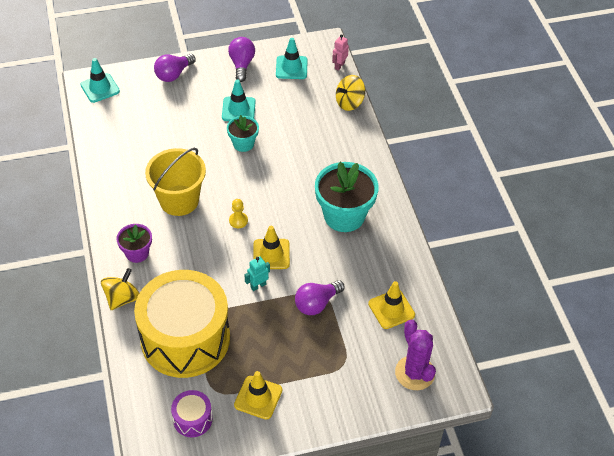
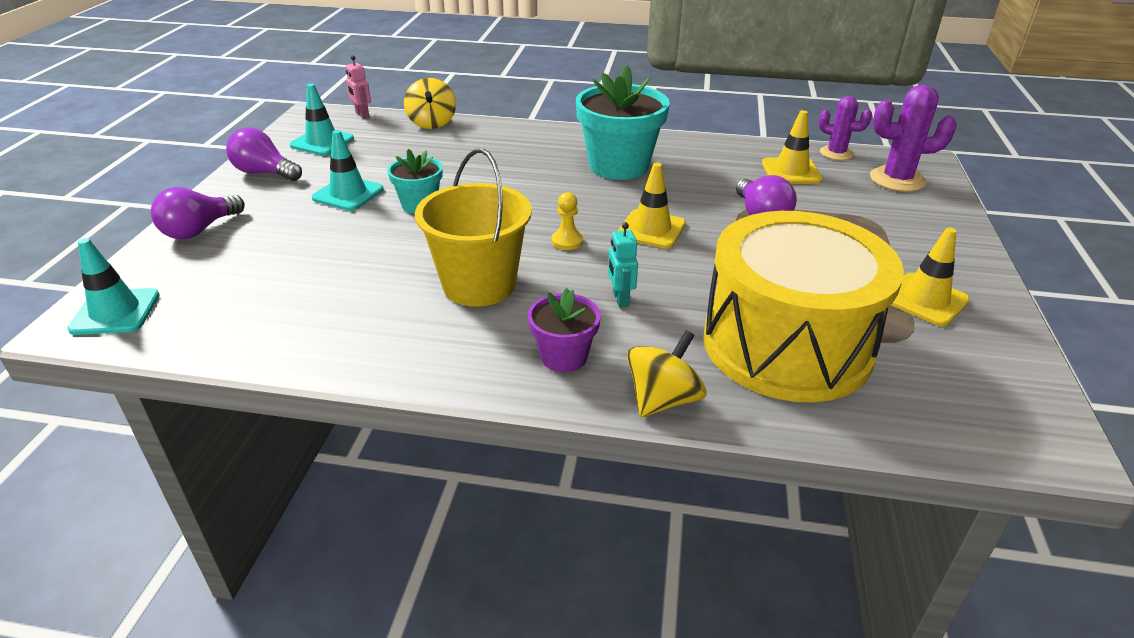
camera: 65 degrees left, 15 degrees down
(122, 298) = (663, 399): yellow spinning top -> yellow spinning top turned 75 degrees clockwise
(173, 74) = (199, 230): purple light bulb -> purple light bulb turned 60 degrees clockwise
(192, 419) = (967, 375): purple drum -> none
(258, 285) = (705, 253): turquoise robot -> turquoise robot (620, 299)
(439, 331) = (836, 153): none -> purple cactus

